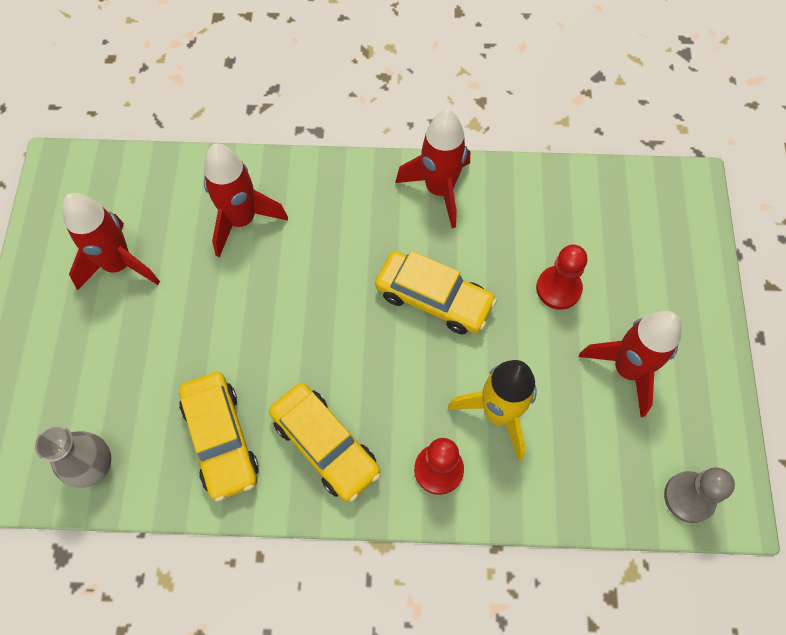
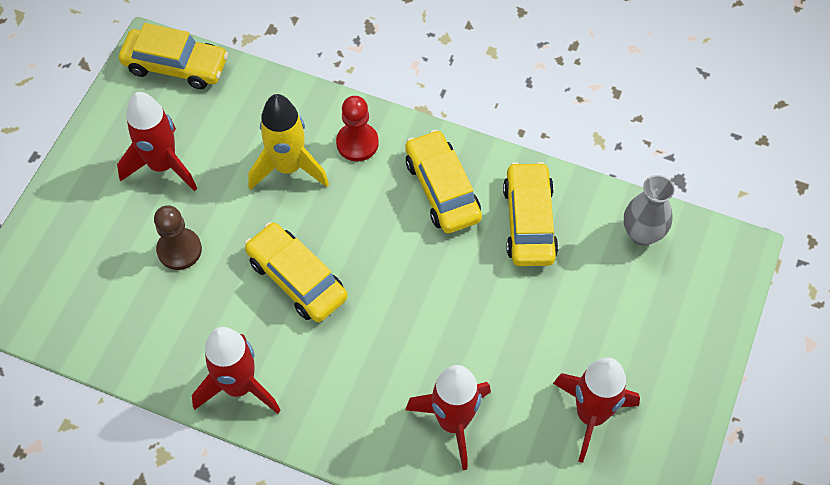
camera: 160 degrees left, 5 degrees down
(558, 288) = (179, 250): red pawn -> brown pawn
(689, 497) = (176, 66): grey pawn -> yellow car

